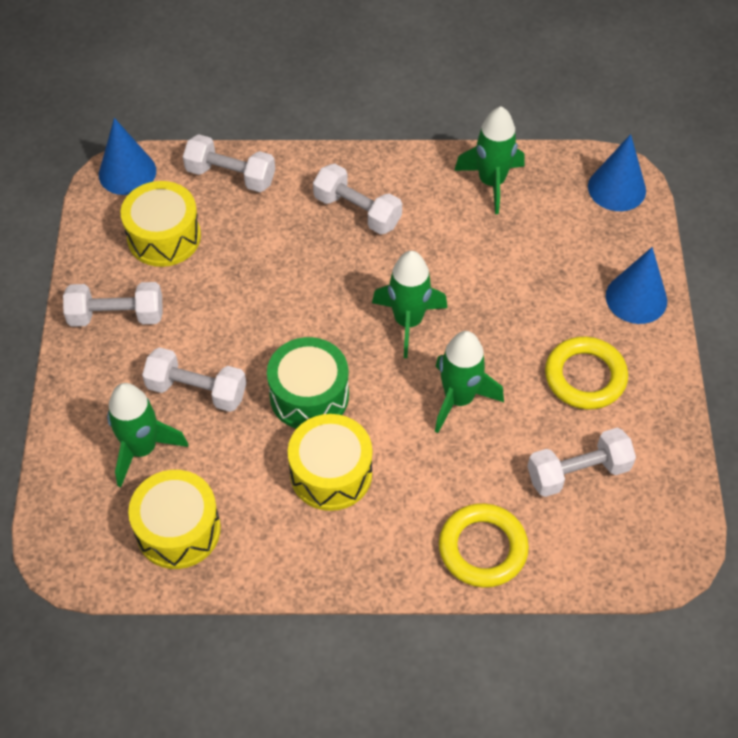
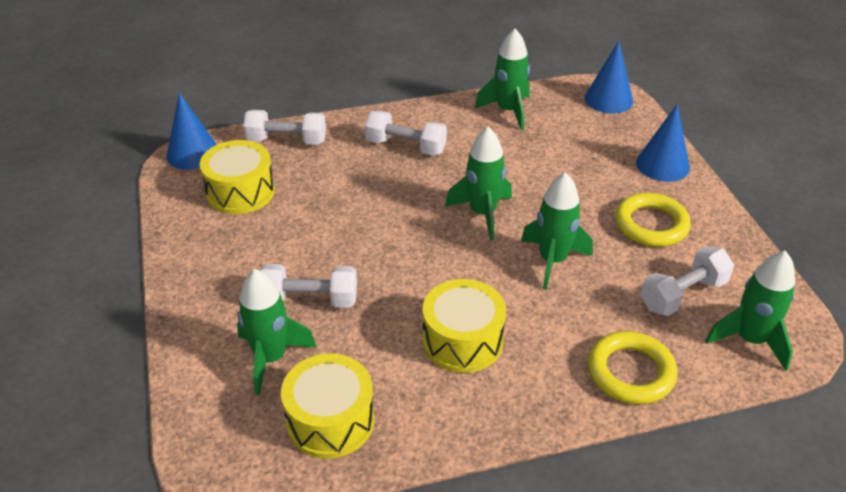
camera: 15 degrees left, 15 degrees down
(116, 316) = (213, 257): white dumbbell -> none
(309, 395) = (417, 284): green drum -> none
(622, 542) = (750, 340): none -> green rocket

